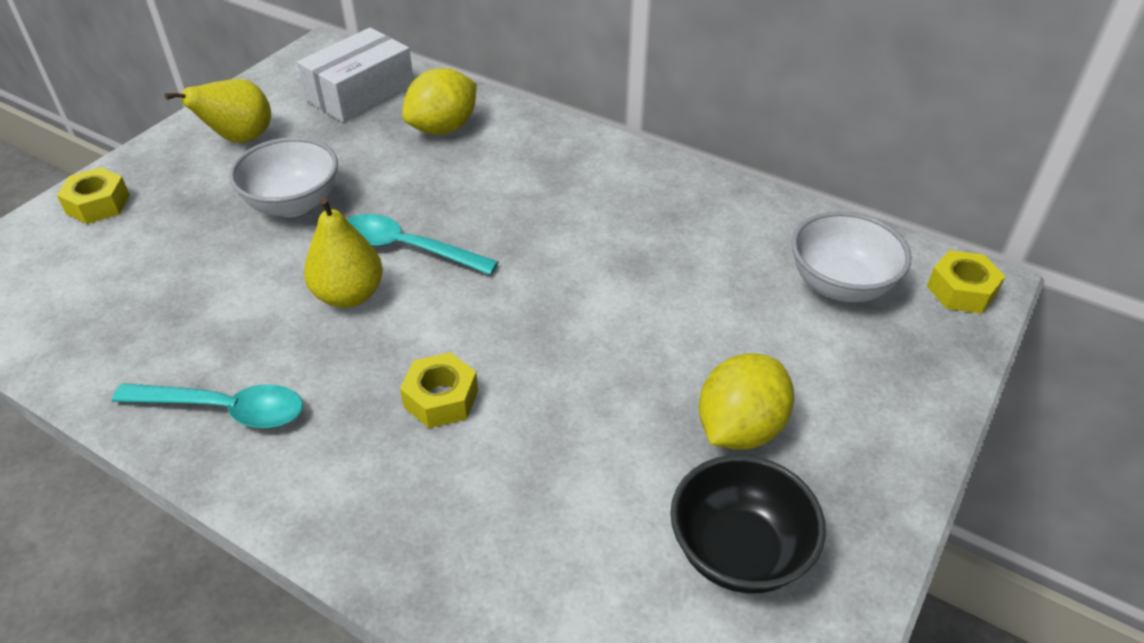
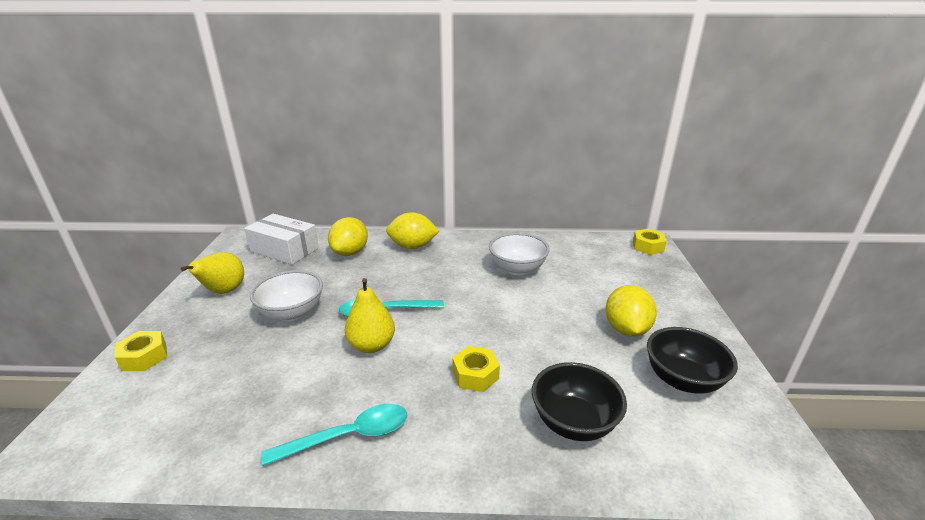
camera: 30 degrees left, 15 degrees down
(360, 93) = (284, 250): white box -> white box turned 75 degrees counterclockwise
(505, 530) = (573, 422): none -> black bowl
(542, 147) = (412, 246): none -> yellow lemon
(840, 285) = (602, 259): white bowl -> white bowl (517, 269)

